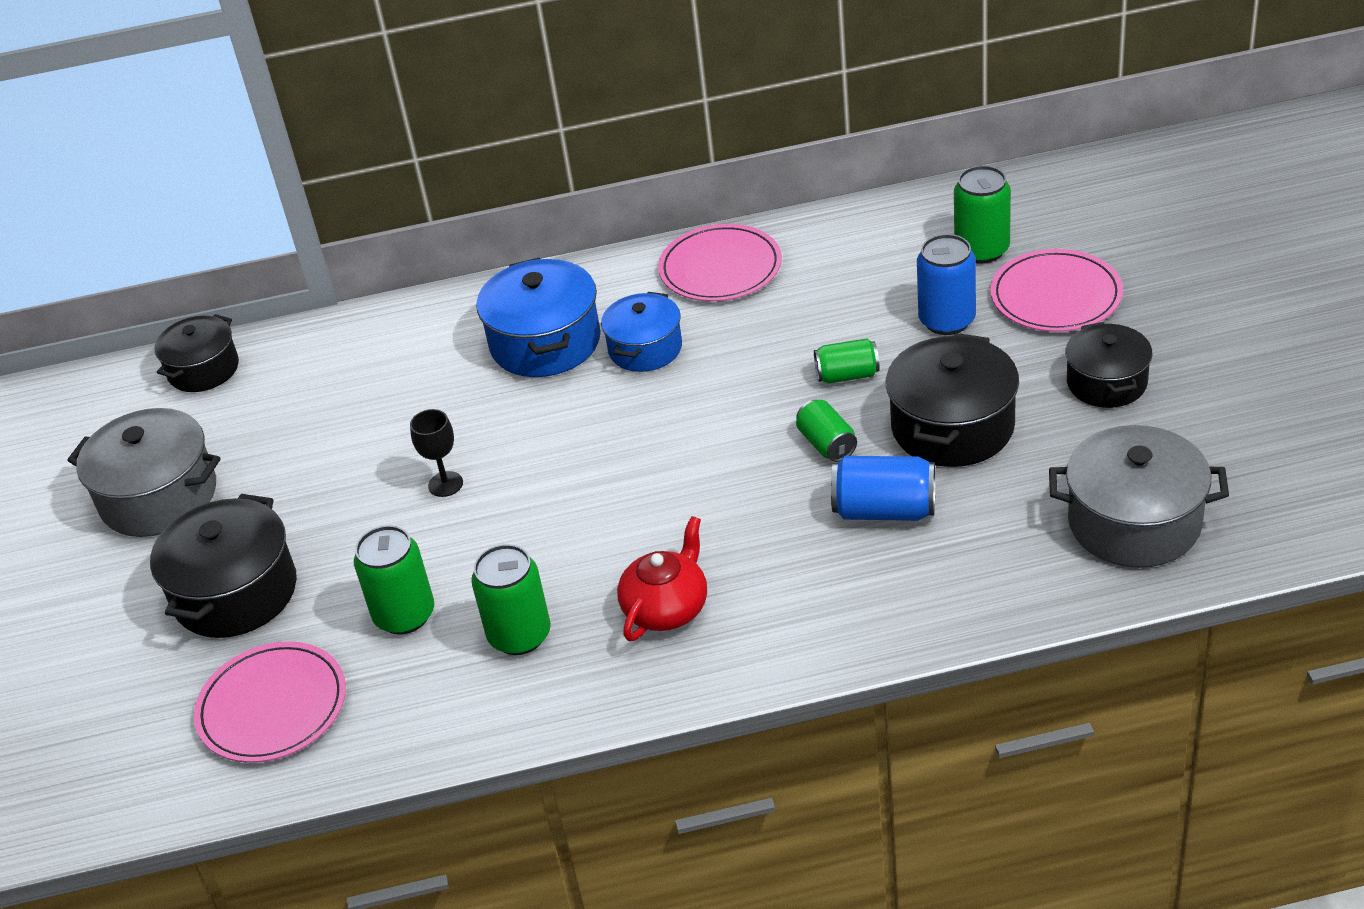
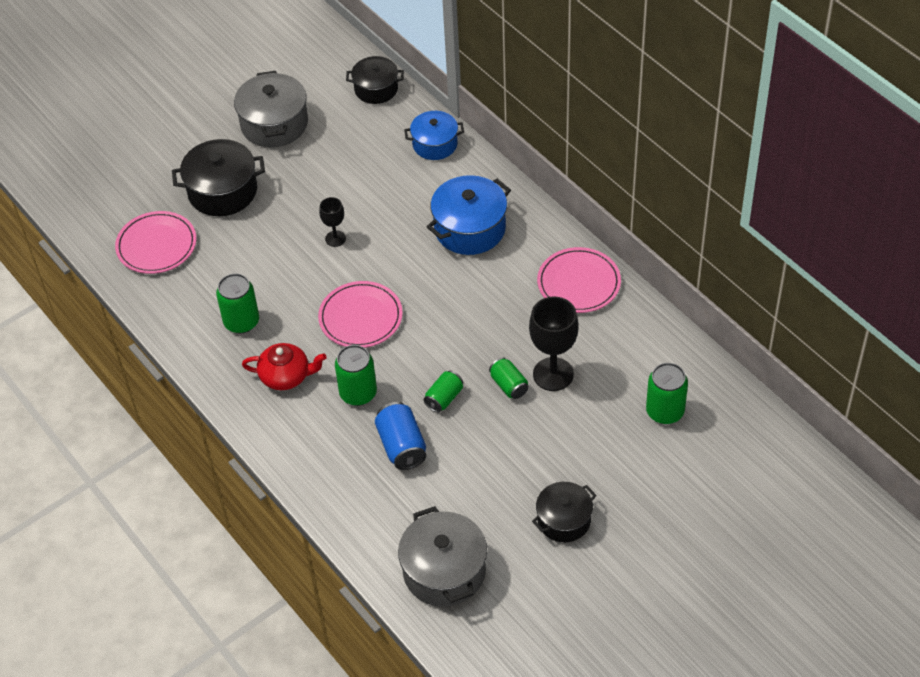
camera: 60 degrees right, 10 degrees up
(404, 615) = (235, 267): green can -> green can (358, 393)
(645, 348) = (486, 278): blue pot -> blue pot (435, 144)
(856, 330) = (553, 374): none -> black goblet
(947, 320) = (584, 417): blue can -> none
(952, 427) = (487, 454): black pot -> none
(1056, 296) = (637, 467): pink plate -> pink plate (360, 317)

